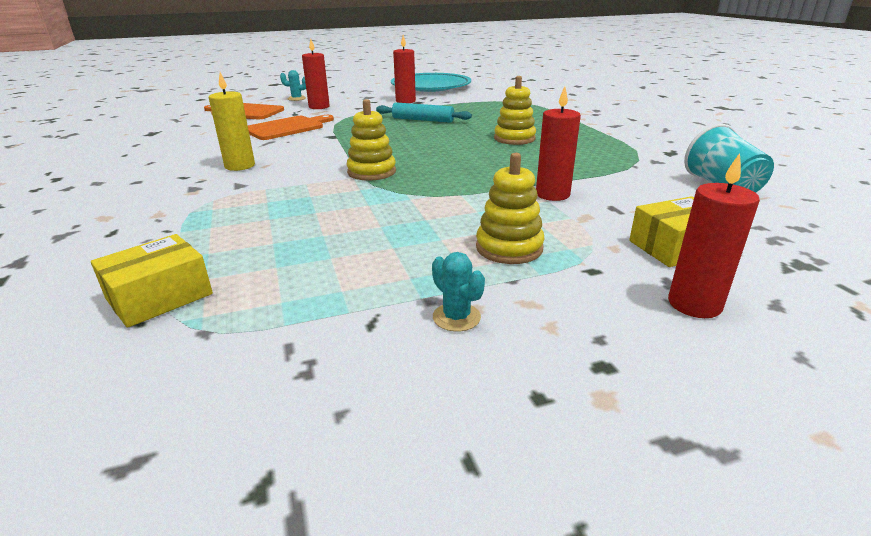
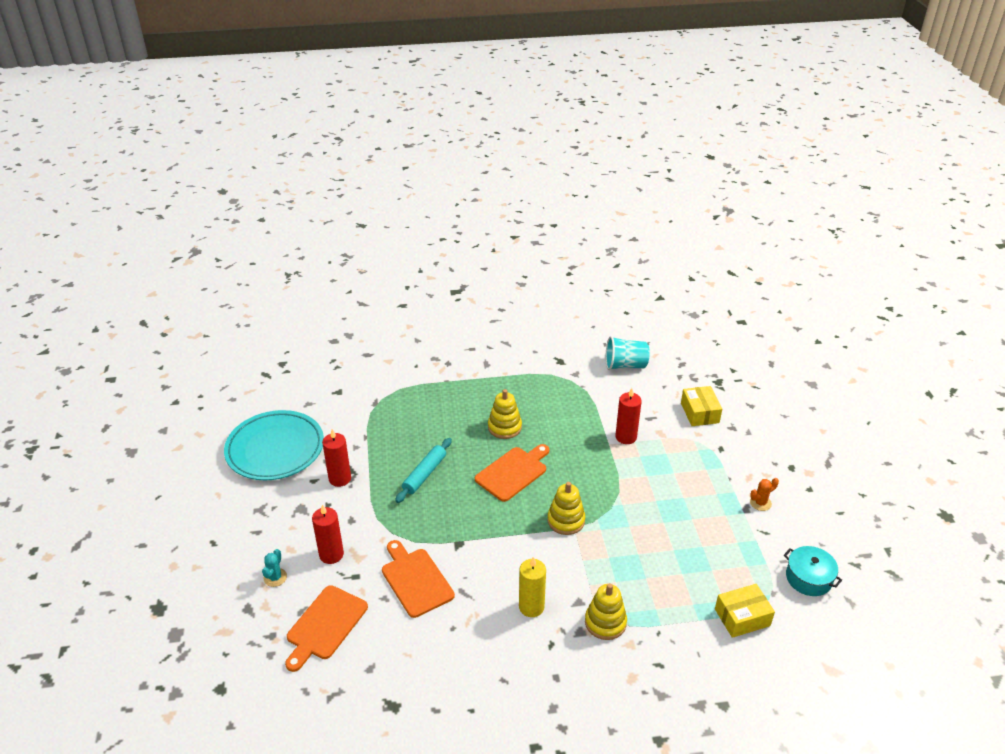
camera: 80 degrees left, 10 degrees up
(159, 296) = (742, 617): yellow box -> yellow box turned 75 degrees counterclockwise
(230, 385) = (808, 578): none -> turquoise pot
(443, 146) = (513, 472): none -> orange cutting board
(456, 317) = (760, 503): turquoise cactus -> orange cactus
(509, 248) = (696, 472): yellow stacking toy -> yellow stacking toy (605, 622)
(694, 304) = (750, 427): red candle -> none

